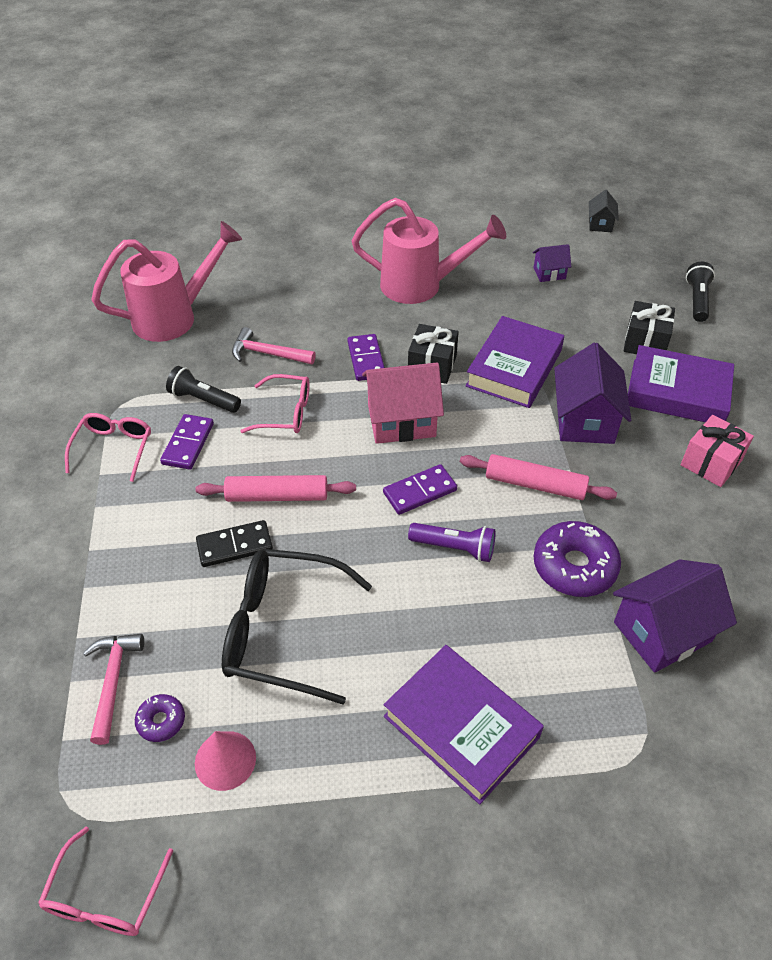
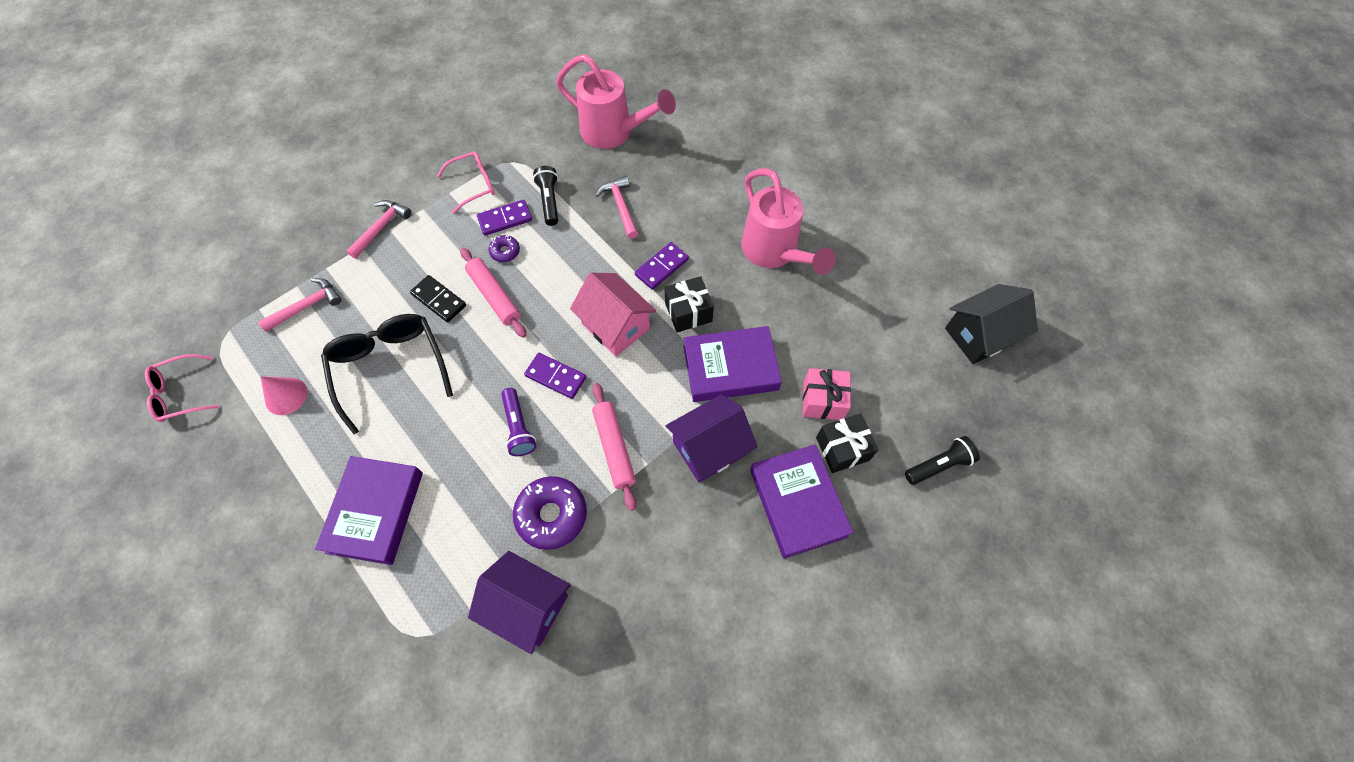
camera: 55 degrees right, 15 degrees up
(78, 556) = (381, 228): none -> pink hammer
(161, 721) = (294, 347): purple donut -> purple donut (505, 251)
(286, 413) = (572, 253): pink glasses -> none
(549, 273) = (871, 332): purple house -> none
(600, 224) = (979, 335): black house -> black house, size x1.93
(711, 463) = (730, 567): pink gift -> pink gift (823, 401)

